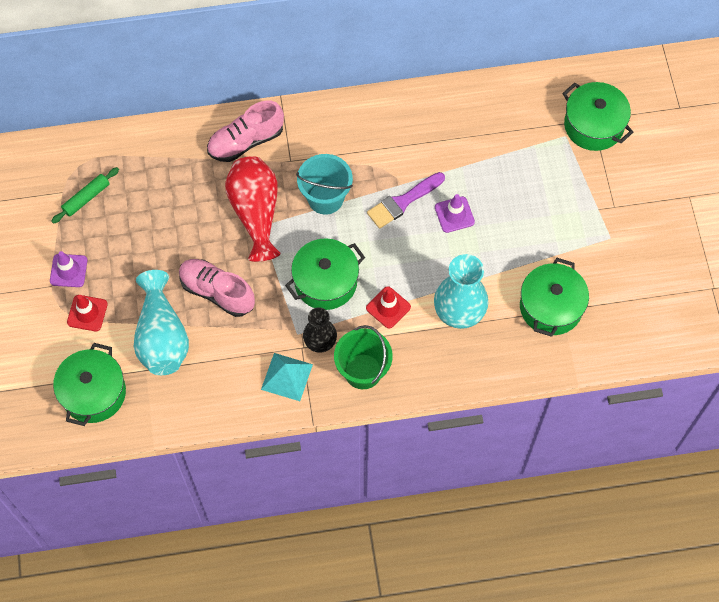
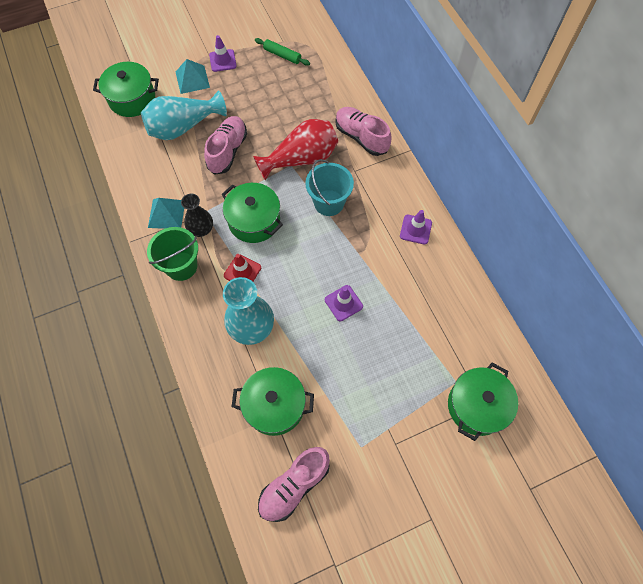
camera: 75 degrees right, 0 degrees up
(87, 313) = (192, 79): red traffic cone -> turquoise pyramid
(386, 121) = (415, 229): none -> purple traffic cone
(403, 202) = (343, 260): purple brush -> none
(634, 306) = (294, 485): none -> pink shoe

